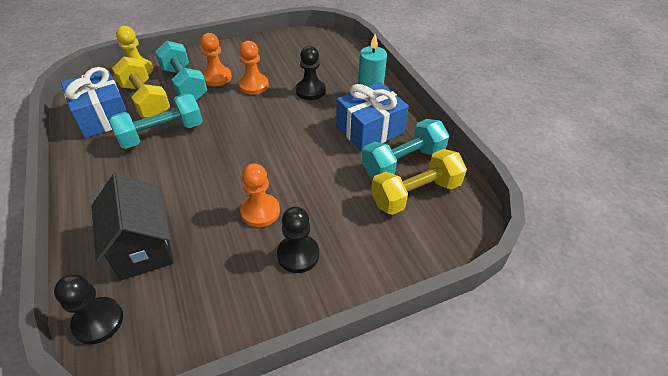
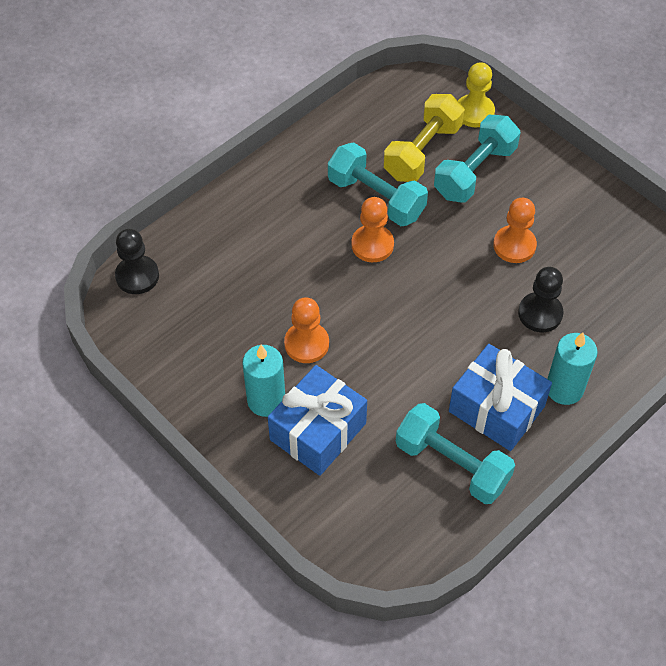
camera: 70 degrees right, 10 degrees up
(102, 116) = (375, 129): blue gift -> blue gift (318, 431)
(143, 247) = (221, 266): black house -> none
(217, 77) = (508, 198): orange pawn -> orange pawn (372, 245)
(298, 255) = (266, 400): black pawn -> turquoise candle
(415, 194) = (403, 491): yellow dumbbell -> none

